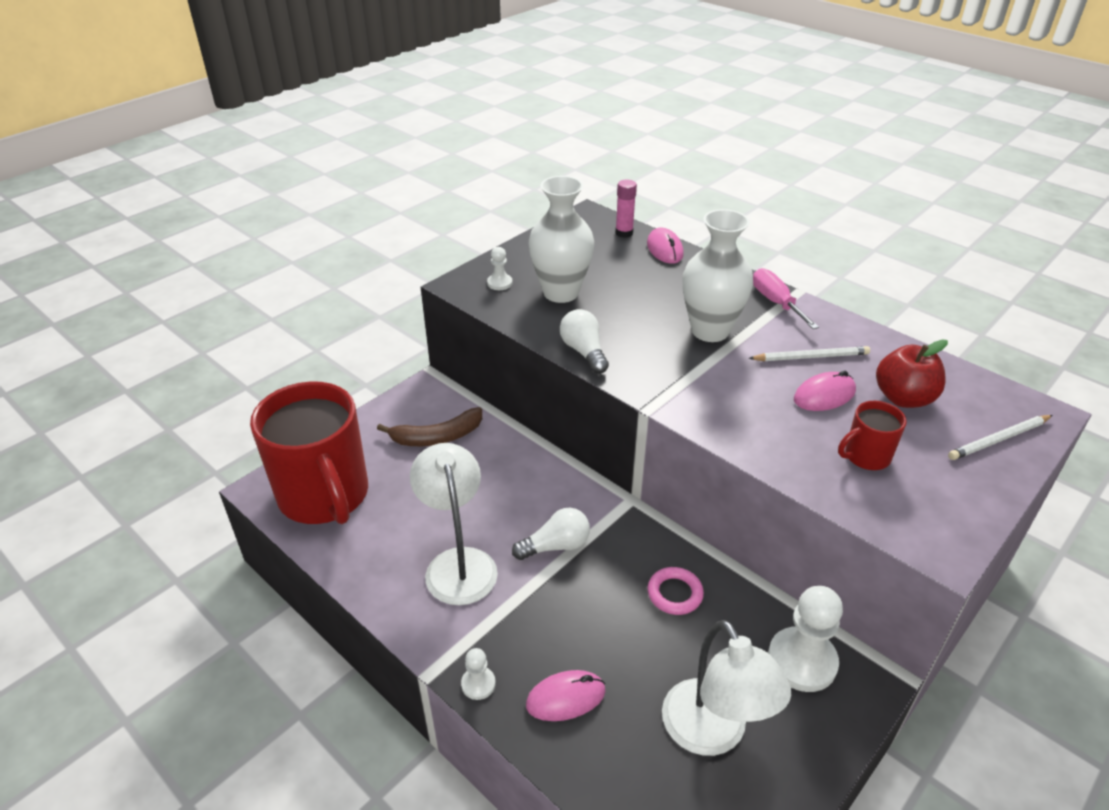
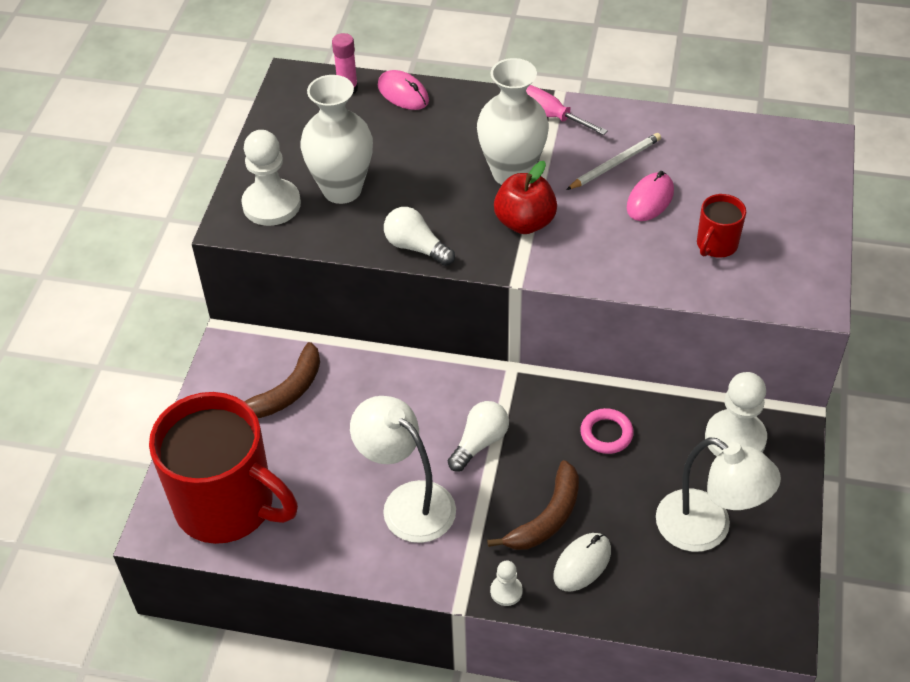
camera: 30 degrees left, 10 degrees up
(499, 283) = (271, 204): white pawn -> white pawn, size x2.03
(565, 638) = (546, 518): none -> brown banana
(565, 698) = (582, 563): pink mouse -> white mouse
(903, 398) = (712, 173): red apple -> red apple (524, 222)
(999, 439) = (802, 182): white pencil -> none

